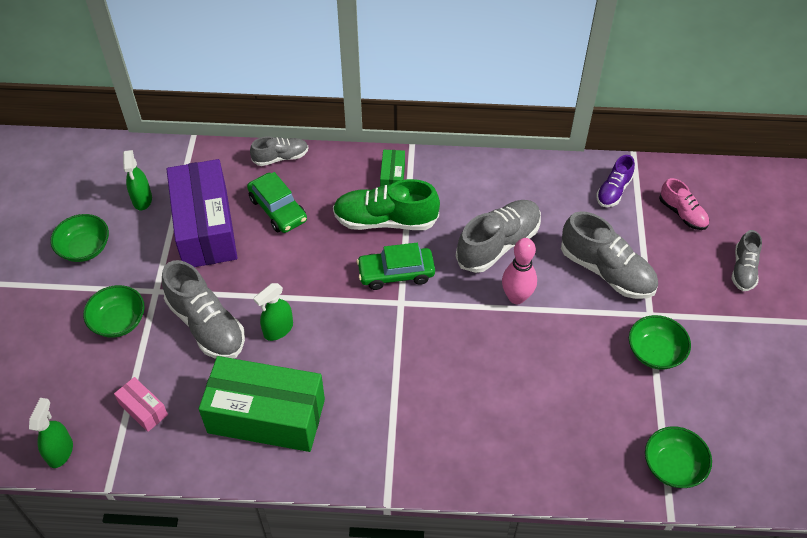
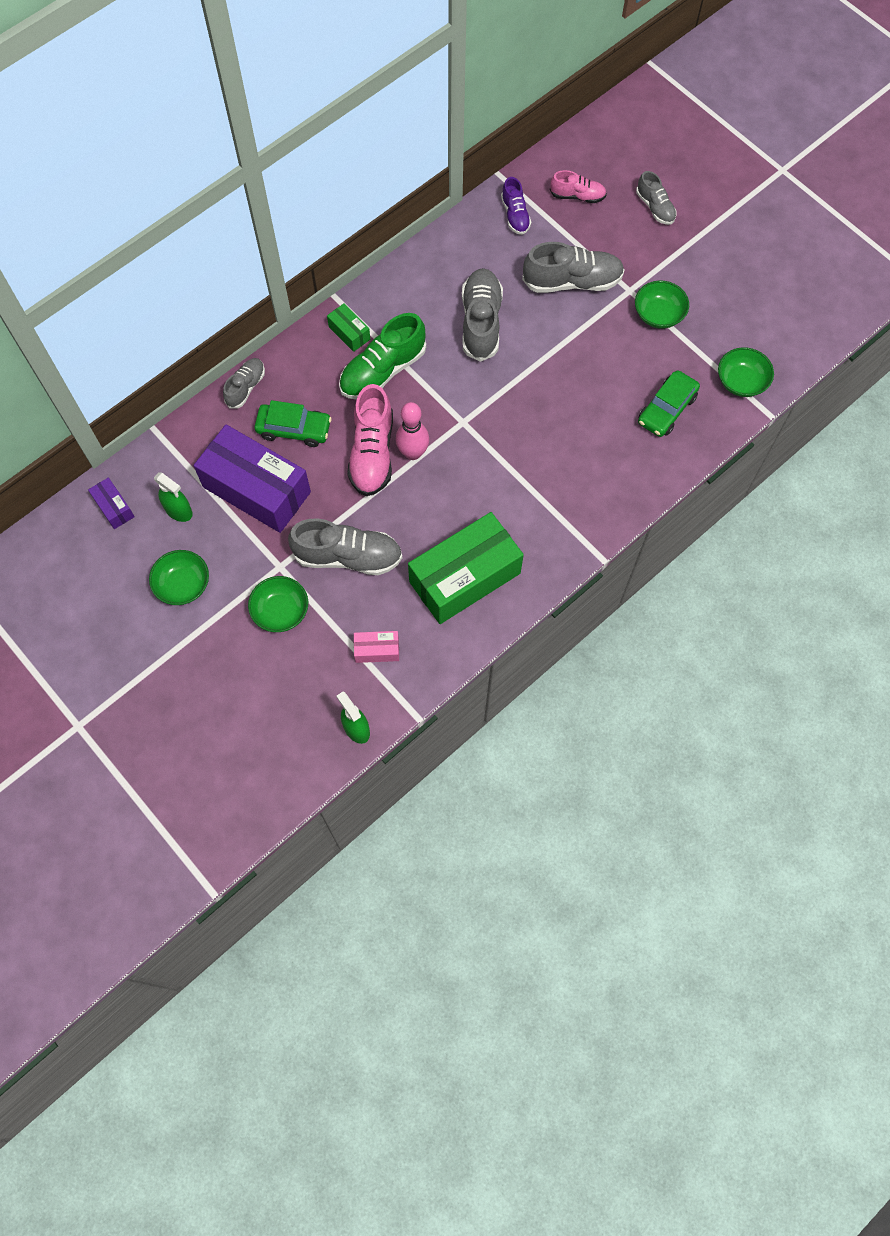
camera: 45 degrees left, 15 degrees up
(109, 164) = (114, 507): none -> purple box
(278, 330) = (402, 515): green spray bottle -> none
(310, 269) = (372, 453): none -> pink shoe
(396, 273) = (435, 404): green car -> green car (666, 409)
(516, 297) = (534, 351): pink bowling pin -> pink bowling pin (413, 453)

